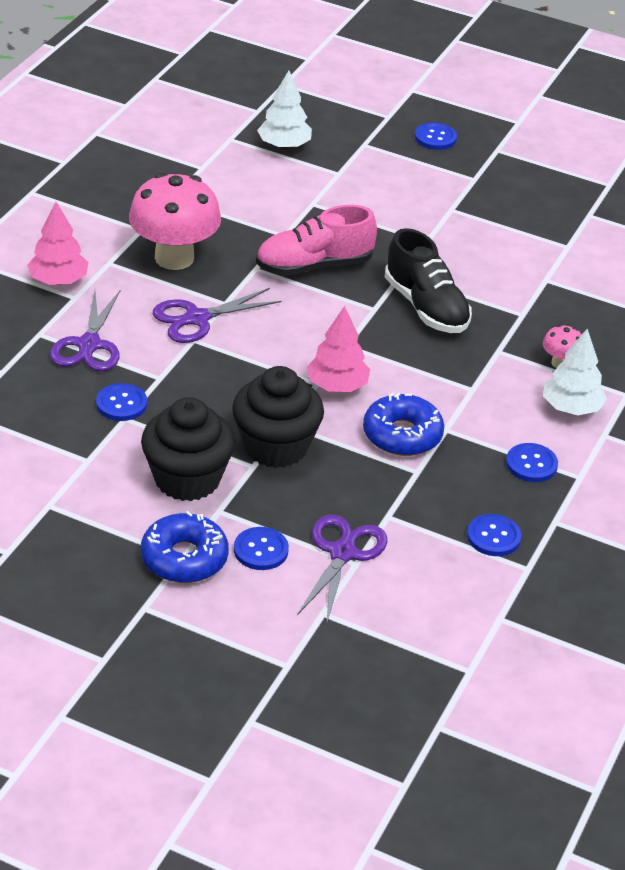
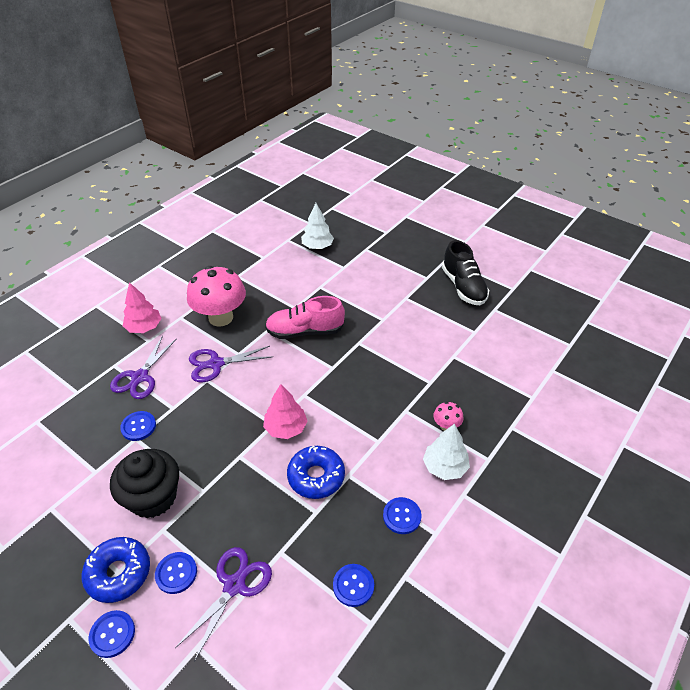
camera: 15 degrees right, 5 degrees up
(275, 446) = (224, 476): black cupcake -> none
(426, 307) = (367, 370): black shoe -> black shoe (463, 287)
(435, 138) = (410, 248): blue button -> blue button (112, 634)

